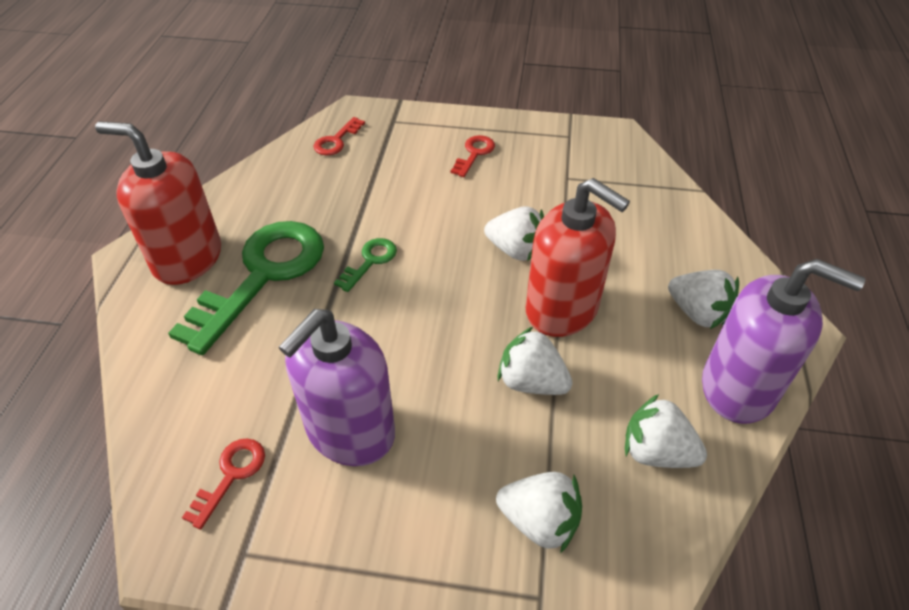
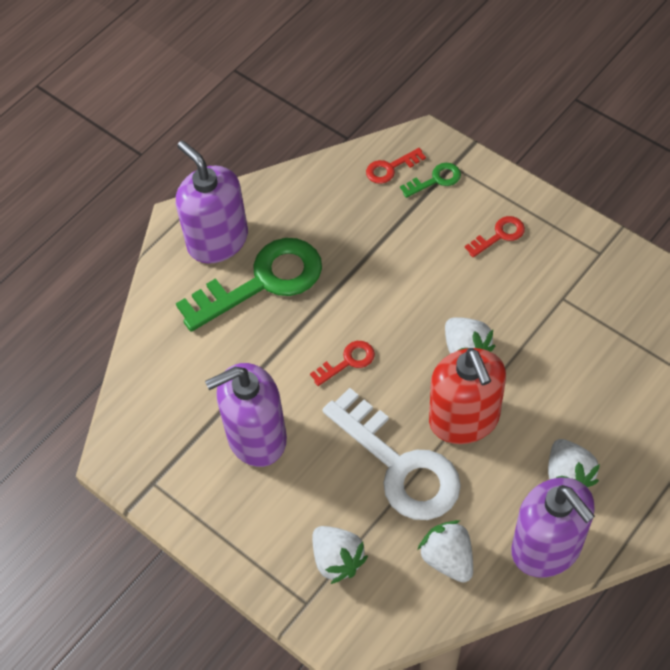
camera: 35 degrees right, 10 degrees up
(187, 258) = (217, 240): red soap dispenser -> purple soap dispenser
(231, 475) = (169, 429): red key -> red key (347, 361)
(370, 261) = (347, 306): green key -> green key (435, 180)
(531, 382) = (399, 465): white strawberry -> white key

